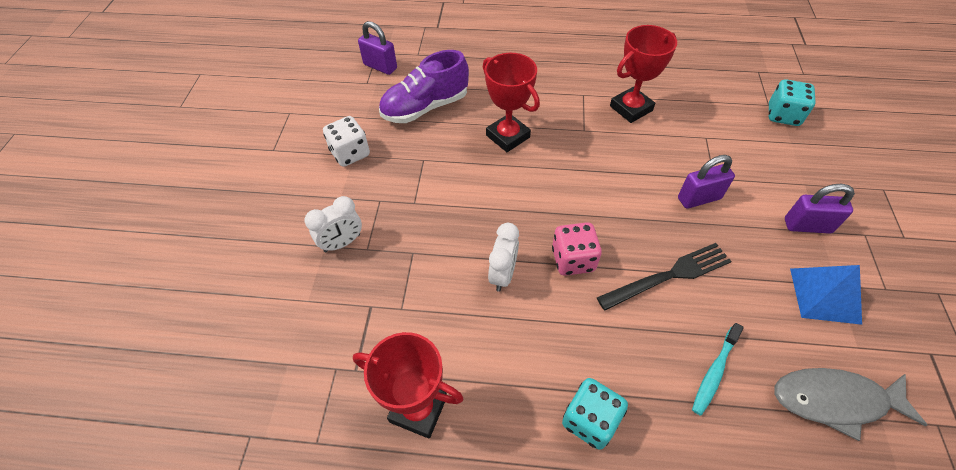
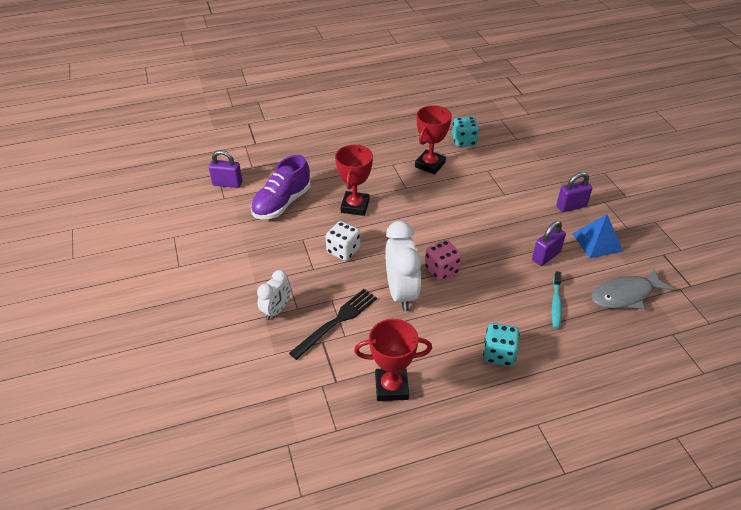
camera: 25 degrees left, 10 degrees down
(350, 153) = (243, 251): white dice -> white dice (343, 250)
(503, 274) = (401, 293): white clock -> white clock, size x1.72
(508, 136) = (355, 206): red trophy -> red trophy turned 75 degrees clockwise
(669, 276) = (505, 260): black fork -> black fork (336, 321)
(699, 198) = (501, 209): purple padlock -> purple padlock (546, 256)
(783, 115) = (528, 144): turquoise dice -> turquoise dice (464, 141)

